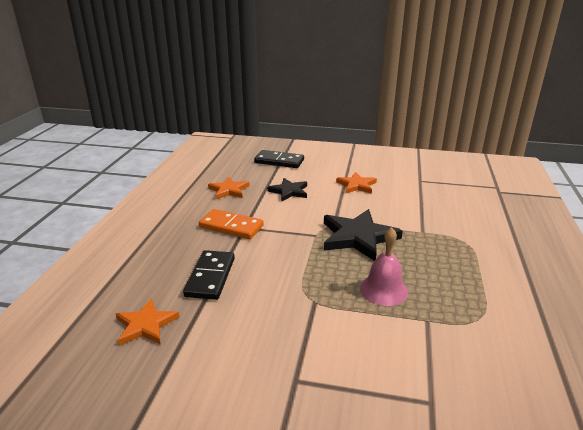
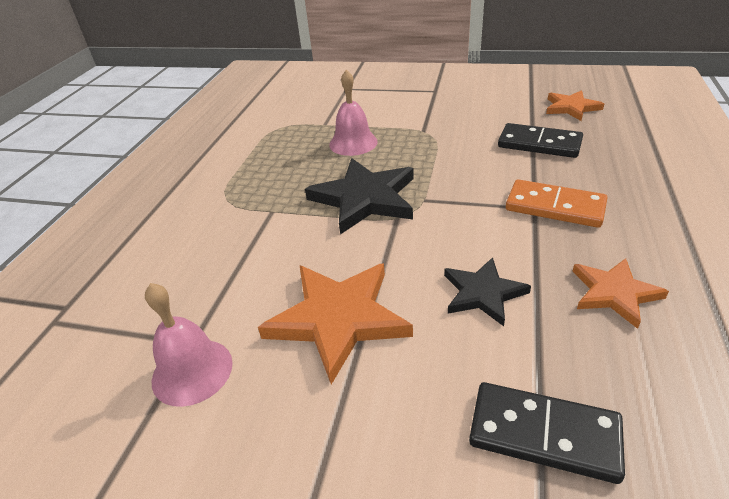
camera: 175 degrees left, 10 degrees up
(210, 277) = (539, 144): black domino -> black domino turned 75 degrees counterclockwise
(356, 185) = (338, 319): orange star -> orange star, size x1.66
(411, 173) = (192, 371): none -> pink bell

